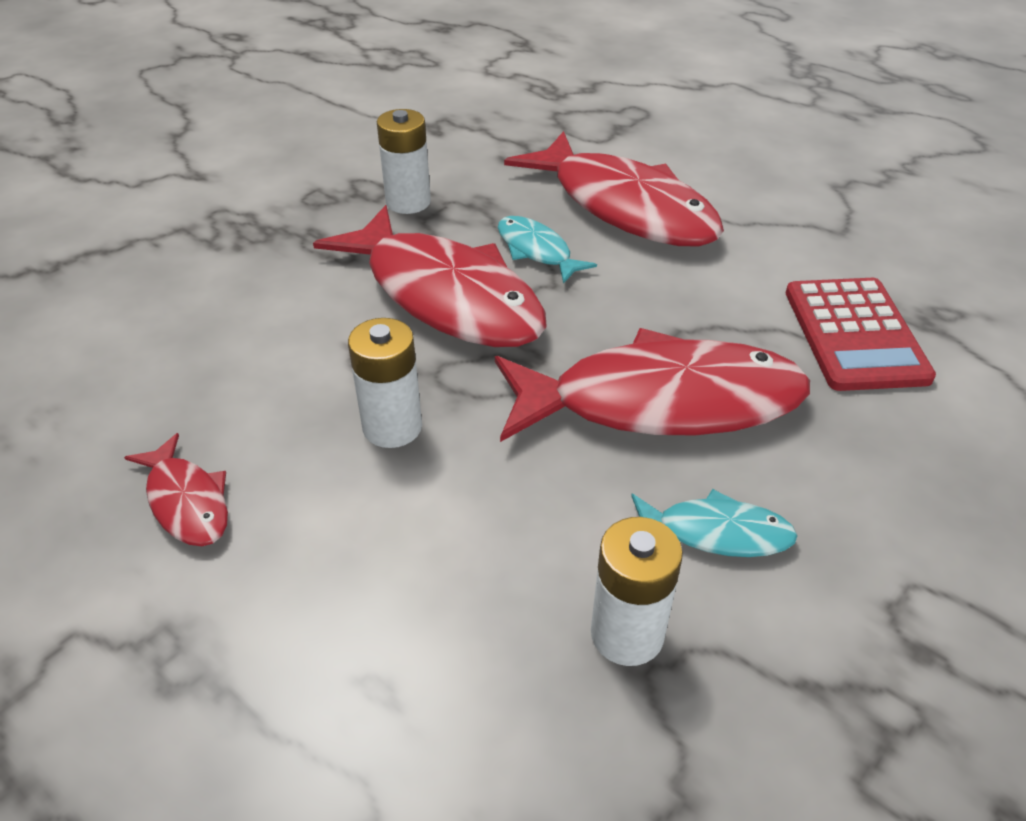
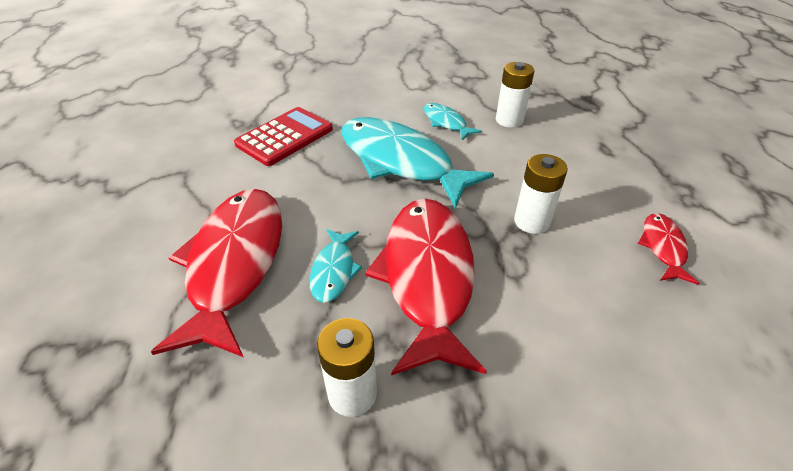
camera: 135 degrees left, 0 degrees up
(661, 402) = (400, 162): red fish -> turquoise fish

